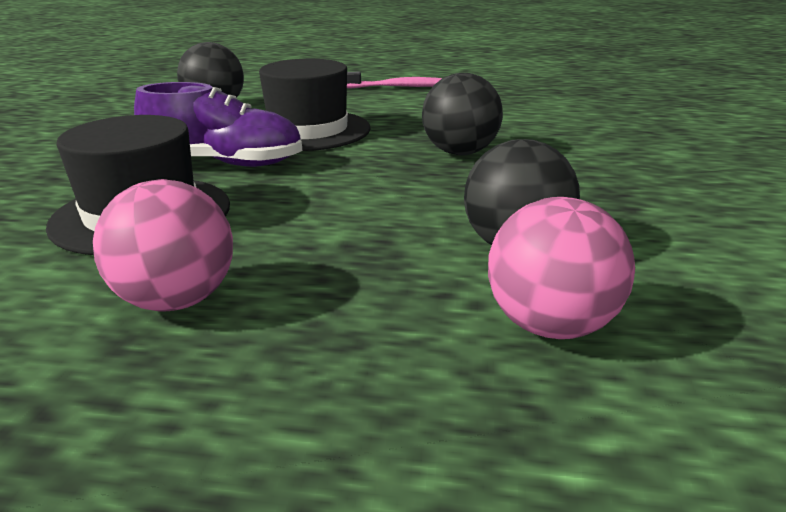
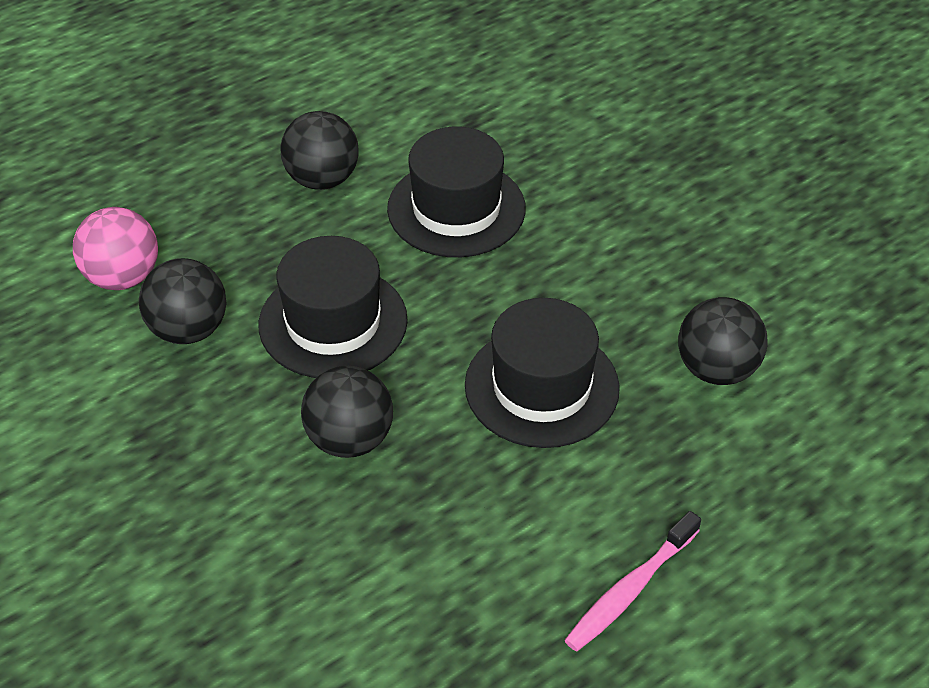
camera: 135 degrees right, 20 degrees up
(176, 300) = (322, 179): pink ball -> black ball
(225, 163) = (512, 289): purple shoe -> none
(377, 199) = (333, 322): none -> black hat

